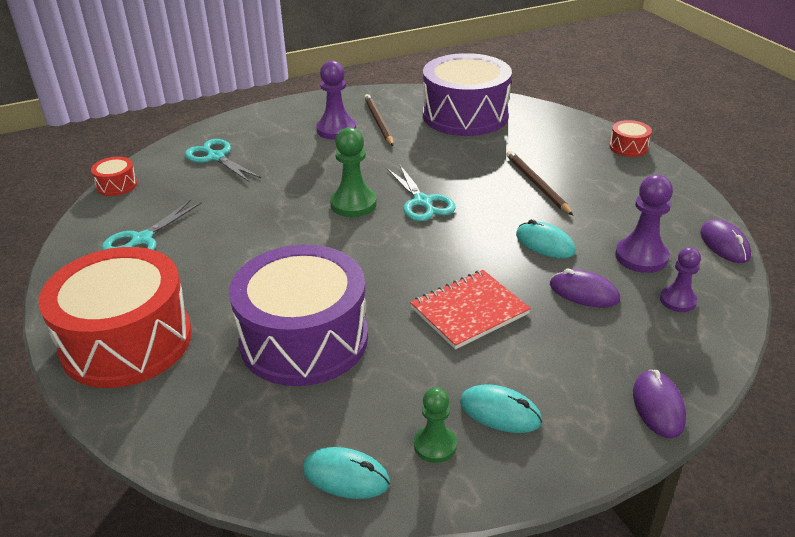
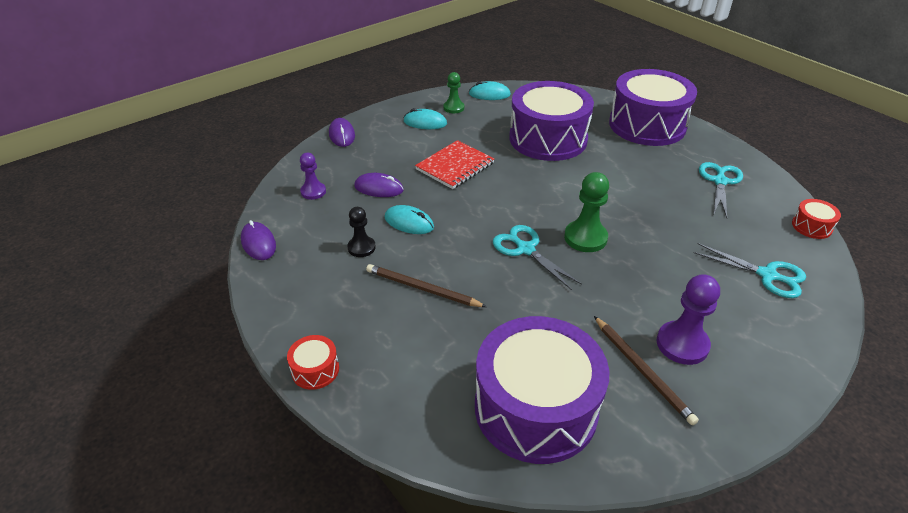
camera: 165 degrees right, 5 degrees up
(127, 341) = (647, 125): red drum -> purple drum
(536, 184) = (422, 288): brown pencil -> brown pencil turned 150 degrees clockwise
(600, 225) = (361, 247): none -> black pawn
(641, 257) = (332, 222): purple pawn -> none

